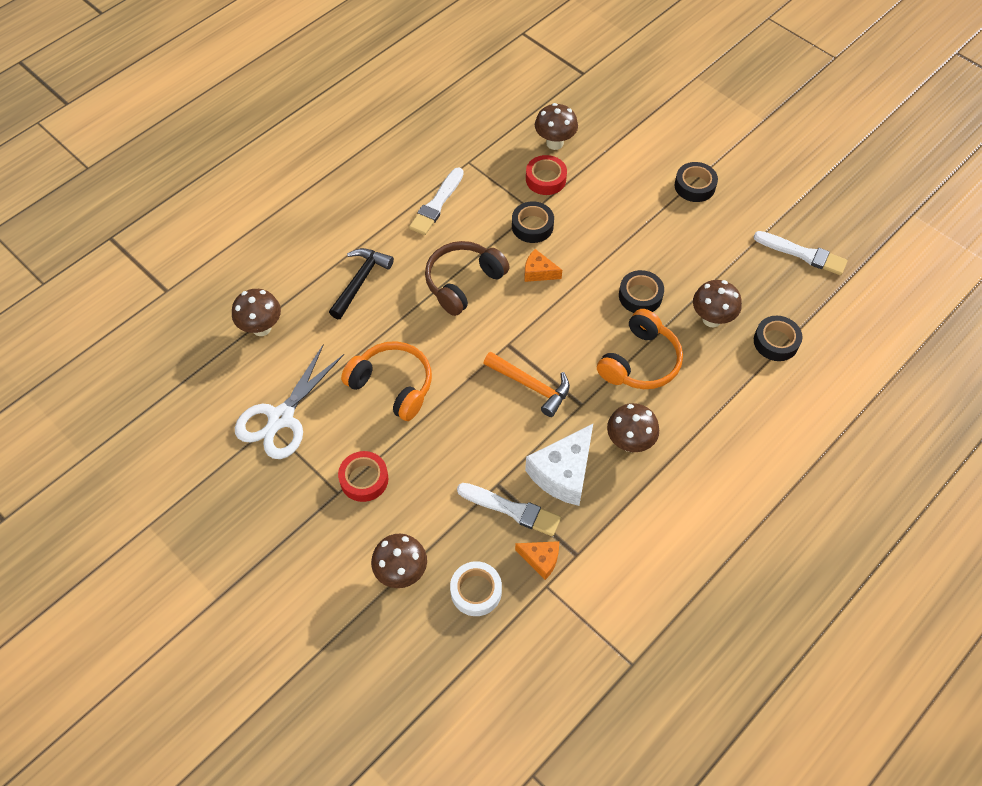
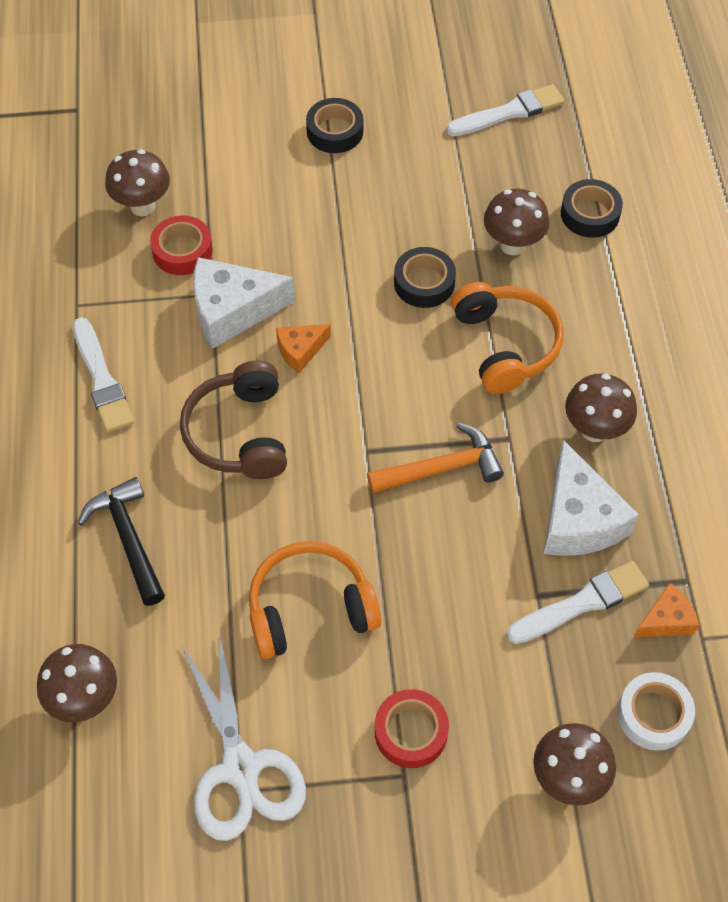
camera: 50 degrees left, 0 degrees up
(532, 226) = (232, 310): black tape -> white cheese

